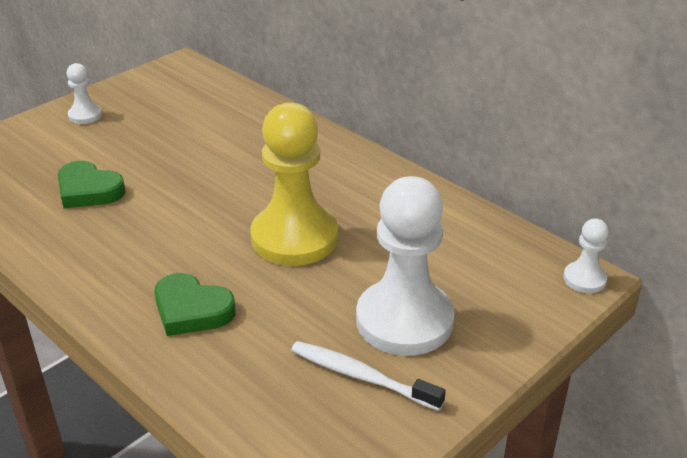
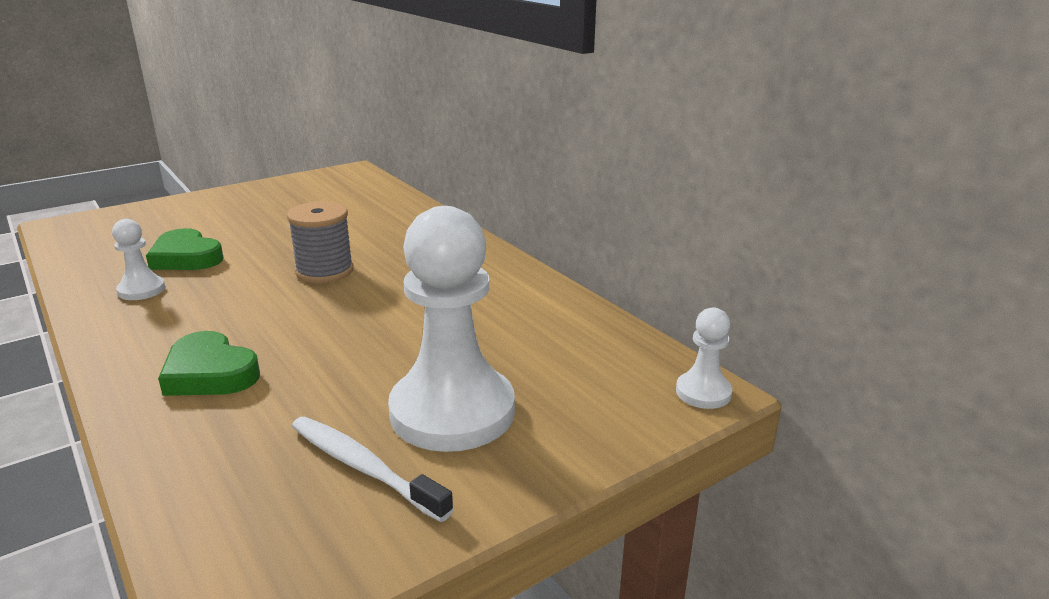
camera: 10 degrees right, 10 degrees down
(85, 115) = (231, 200): white pawn -> white pawn (141, 290)
(226, 192) = (324, 271): none -> grey spool
(294, 238) = (371, 317): yellow pawn -> none

